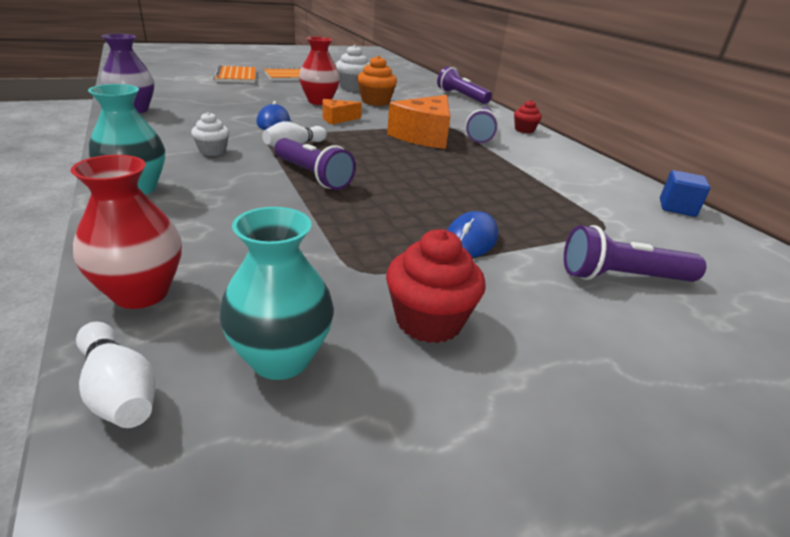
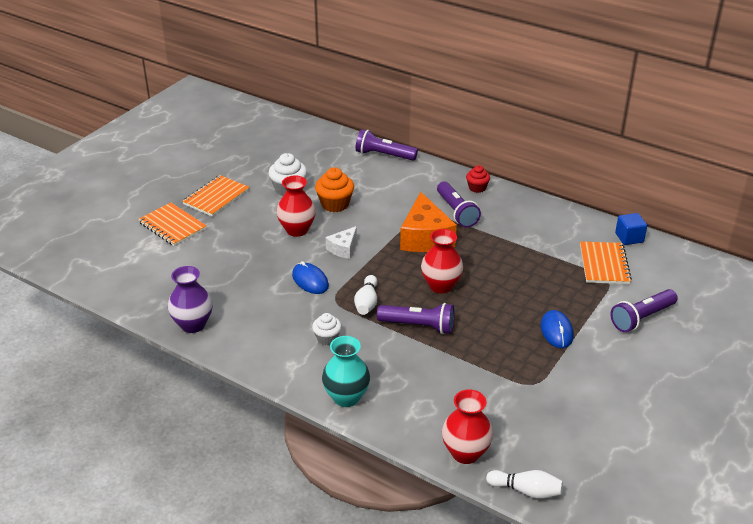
camera: 30 degrees left, 5 degrees up
(281, 358) = (560, 445): turquoise vase -> none
(337, 119) = (343, 248): orange cheese -> white cheese
(387, 163) = (441, 286): none -> red vase
(429, 321) = (591, 394): red cupcake -> none
(615, 214) = (604, 264): none -> orange notebook

